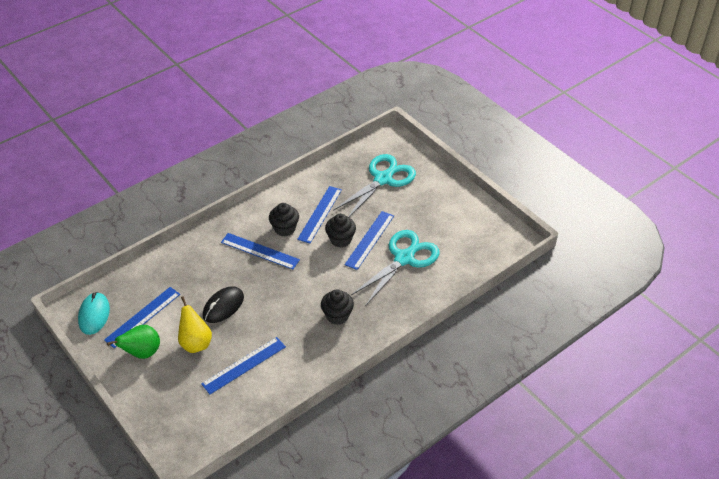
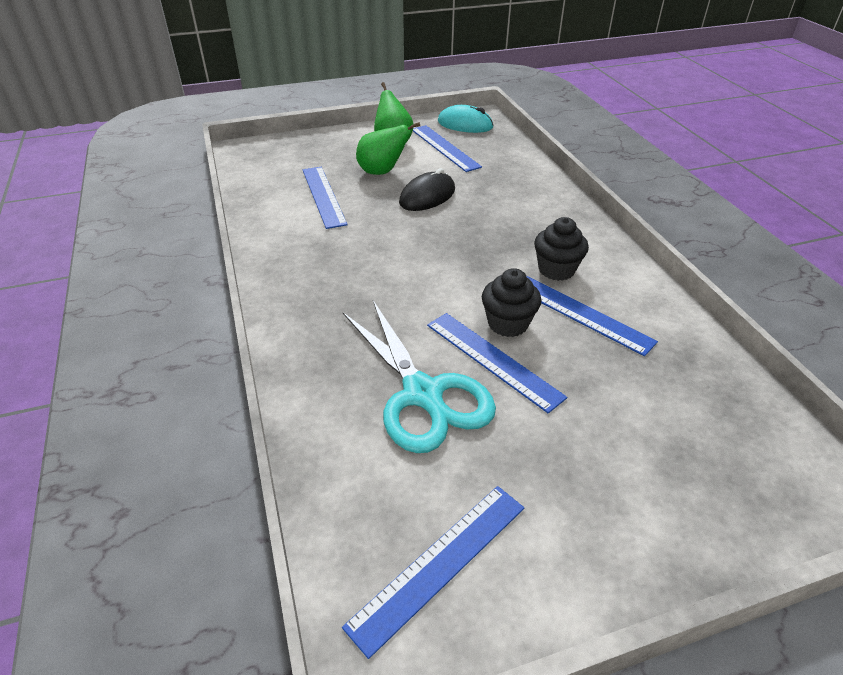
camera: 110 degrees right, 5 degrees down
(195, 343) = (382, 172): yellow pear -> green pear
(223, 306) = (427, 196): black mouse -> black mouse turned 75 degrees clockwise
(260, 251) = (515, 239): blue ruler -> blue ruler (439, 563)
(337, 315) = (345, 283): black cupcake -> none
(383, 179) = (671, 429): turquoise scissors -> none

